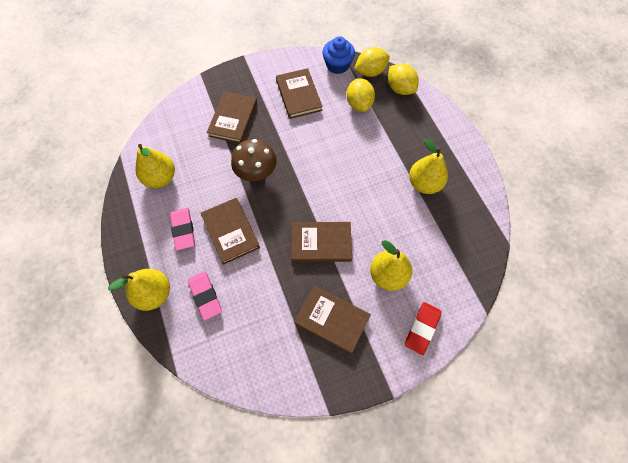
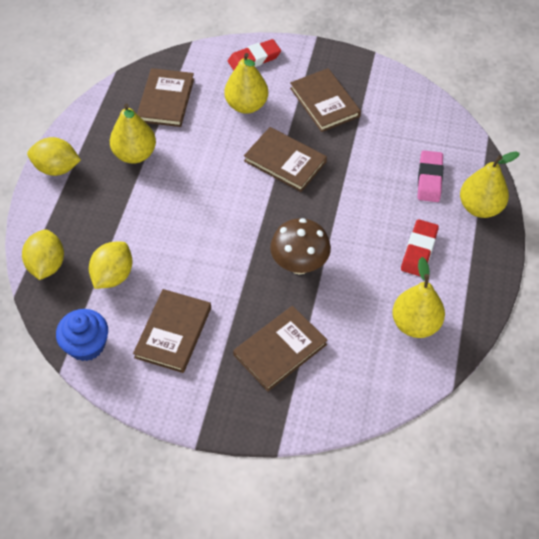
camera: 145 degrees left, 10 degrees down
(183, 230) = (419, 250): pink eraser -> red eraser
(230, 231) = (369, 221): brown book -> brown book (166, 100)
(370, 72) = (57, 309): yellow lemon -> yellow lemon (57, 168)

